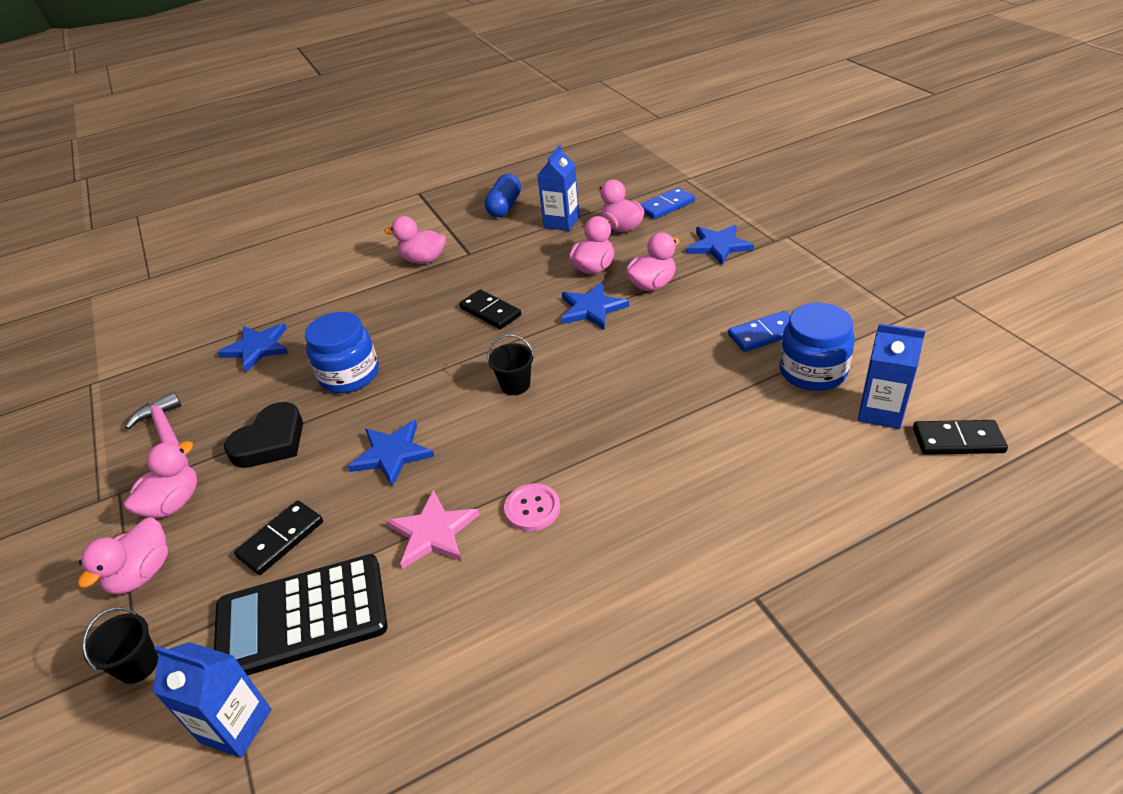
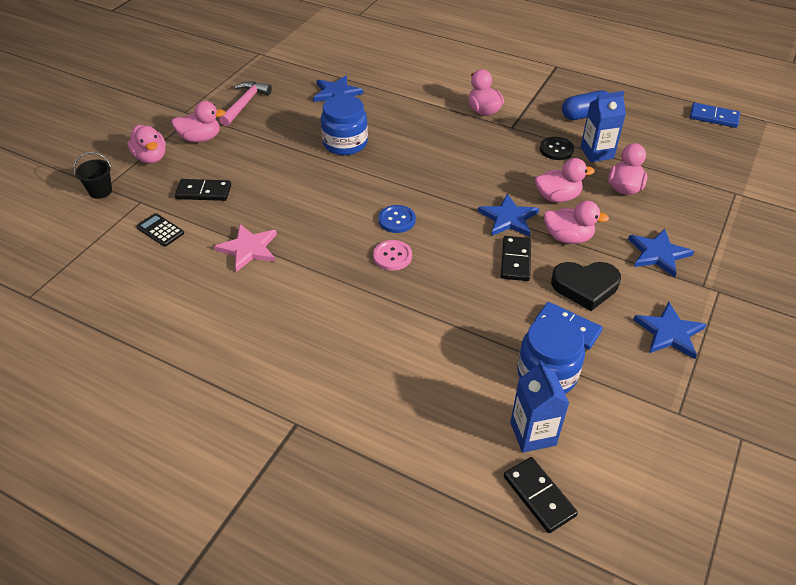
camera: 50 degrees right, 5 degrees up
(142, 574) = (151, 157): pink duck -> pink duck turned 105 degrees counterclockwise
(236, 726) = (87, 245): blue carton -> none
(271, 441) = (268, 145): black heart -> black heart (585, 287)
(302, 617) = (160, 230): black calculator -> black calculator, size x0.44
(392, 454) = (295, 198): blue star -> blue star (669, 332)
(490, 312) = (459, 171): black domino -> black domino (516, 260)
(515, 385) = (397, 220): black bucket -> blue button
(531, 241) = (556, 149): none -> black button
(532, 508) = (296, 282): pink button -> pink button (392, 256)
(666, 206) = (682, 199): blue domino -> blue domino (713, 117)

